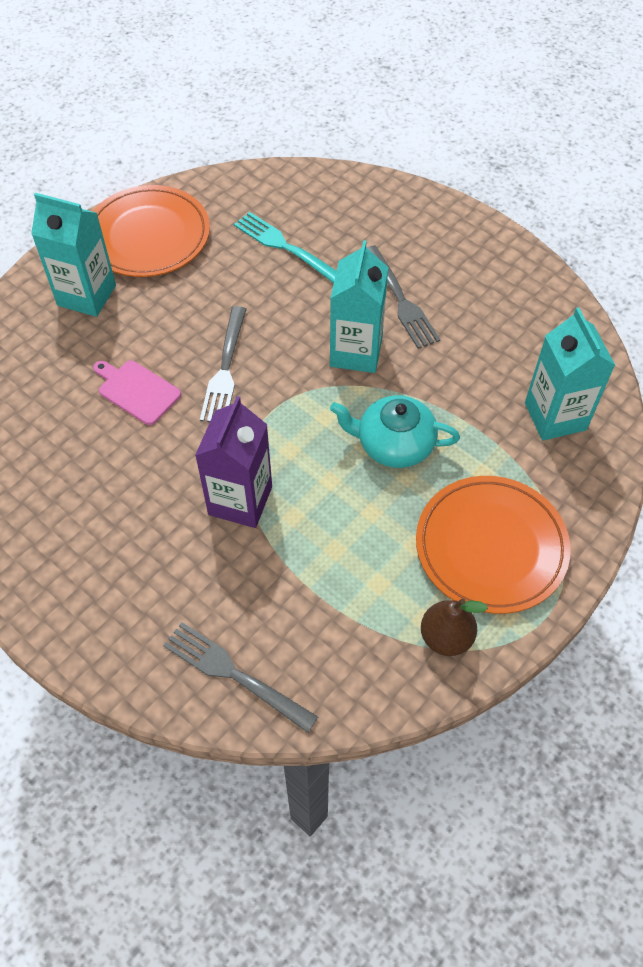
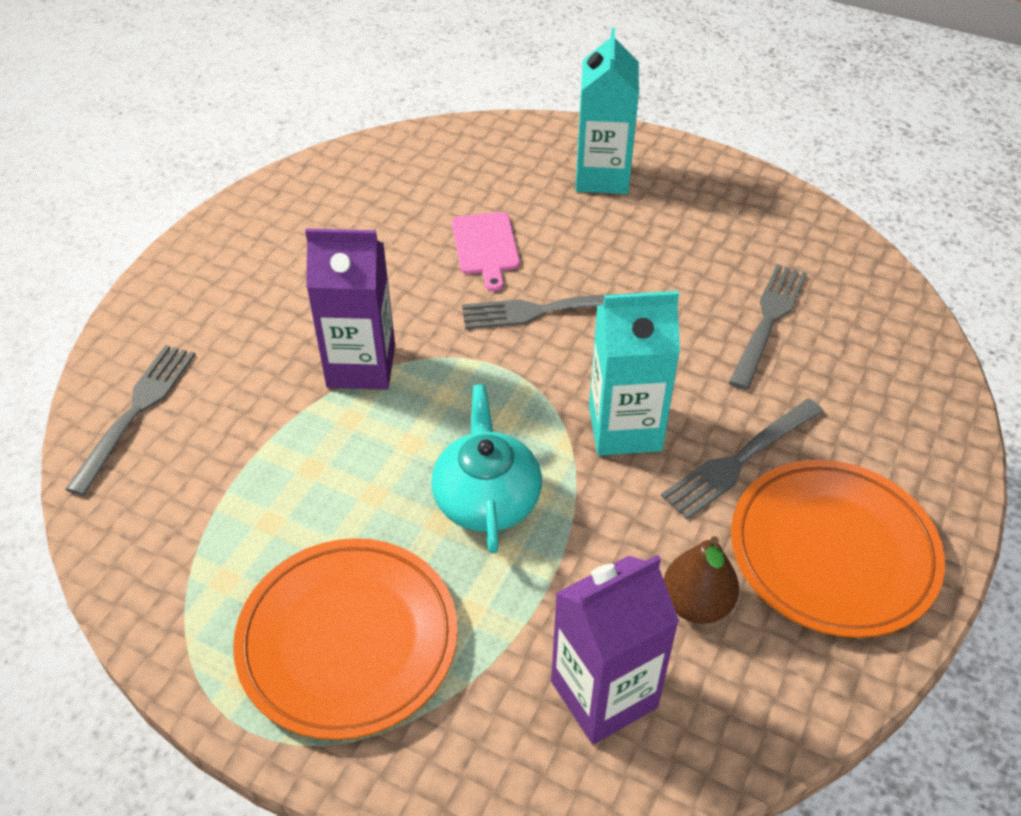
camera: 75 degrees right, 10 degrees down
(136, 391) = (486, 247): pink cutting board -> pink cutting board turned 150 degrees clockwise
(148, 236) = (715, 200): orange plate -> orange plate (833, 551)
(285, 247) = (768, 321): turquoise fork -> grey fork
(446, 637) = (201, 609): brown pear -> brown pear (696, 603)
(555, 416) = (604, 694): turquoise carton -> purple carton

